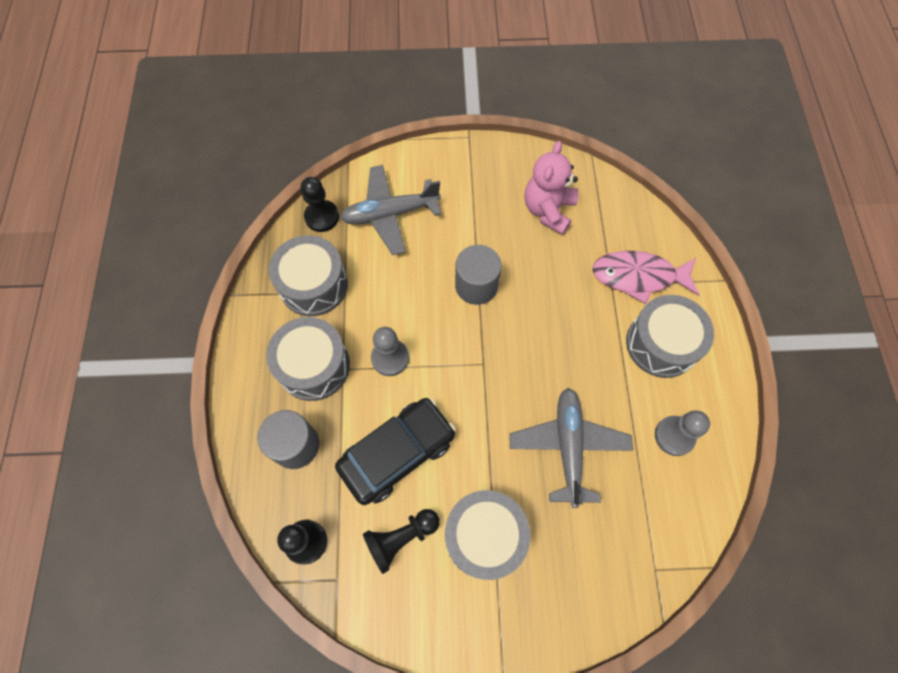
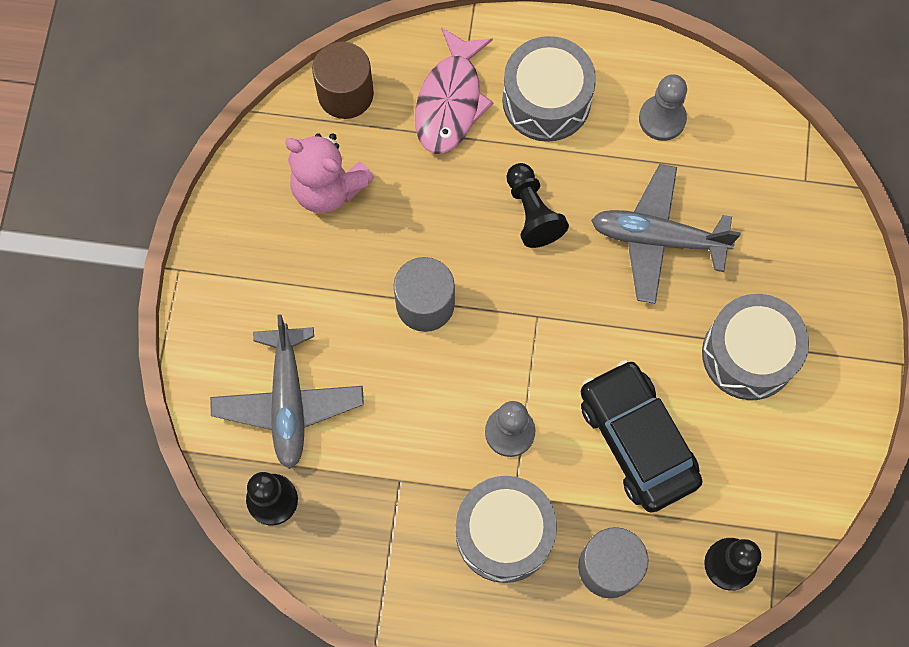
camera: 80 degrees left, 5 degrees up
(313, 285) = (382, 522): grey drum -> none
(401, 538) = (739, 450): black pawn -> black pawn (532, 212)
(622, 208) = (345, 94): none -> brown cylinder

